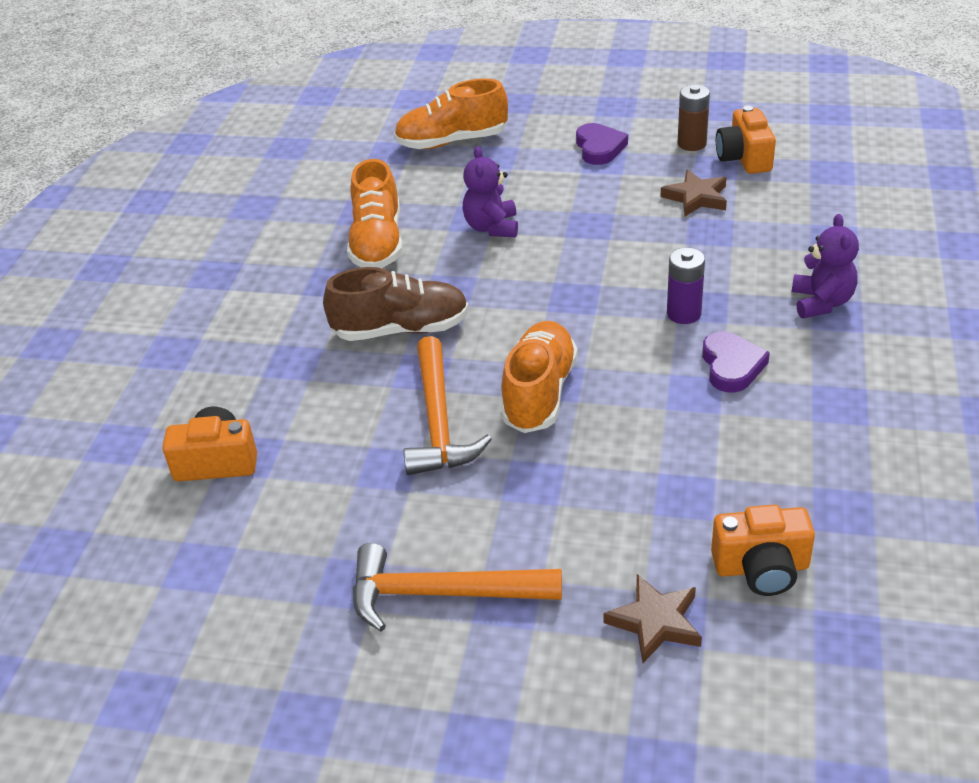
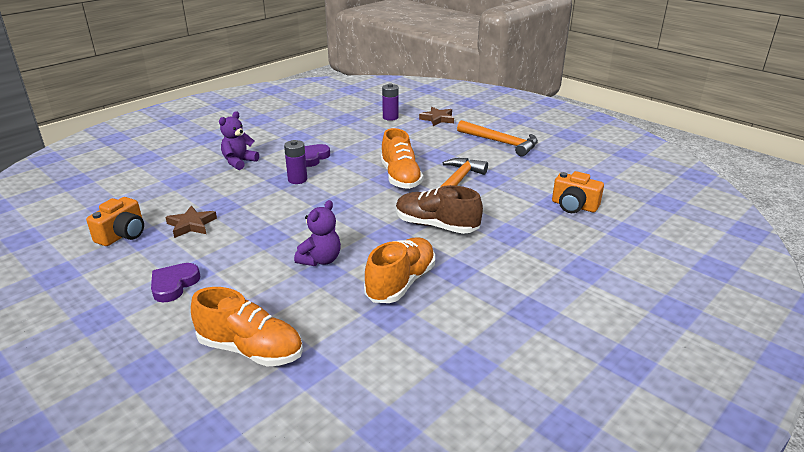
camera: 150 degrees left, 10 degrees down
(539, 393) = (400, 177): orange shoe -> orange shoe turned 60 degrees counterclockwise
(692, 144) = (124, 258): brown battery -> none
(761, 568) = (390, 117): orange camera -> purple battery

